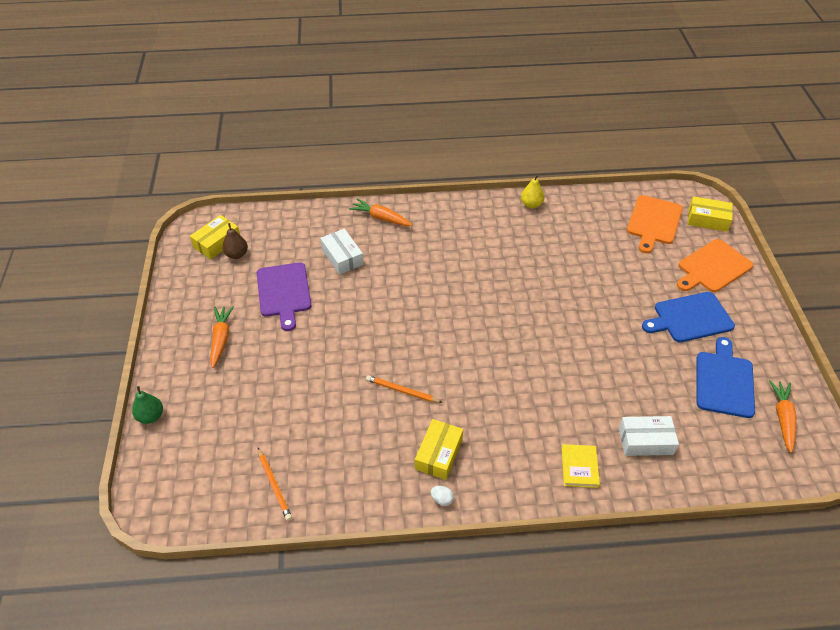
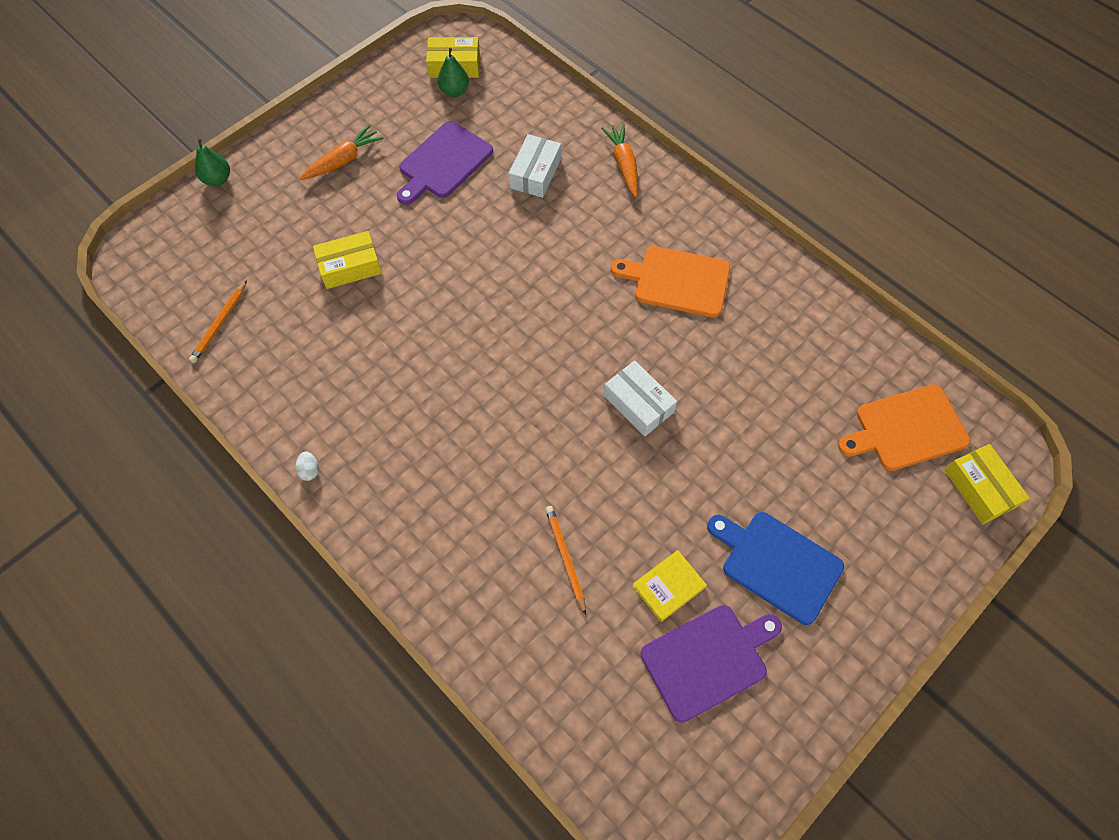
camera: 50 degrees right, 15 degrees up
(237, 254) = (454, 91): brown pear -> green pear
(402, 391) = (410, 347): orange pencil -> orange pencil (565, 558)
(439, 454) = (360, 431): yellow box -> yellow box (350, 266)
(531, 204) = (795, 284): yellow pear -> none
(579, 467) = (449, 573): yellow book -> yellow book (669, 586)
(645, 441) = (541, 620): white box -> white box (638, 403)
(712, 267) = (894, 542): orange cutting board -> orange cutting board (677, 281)
(724, 381) = (708, 660): blue cutting board -> purple cutting board
(782, 418) = (709, 760): orange carrot -> none

